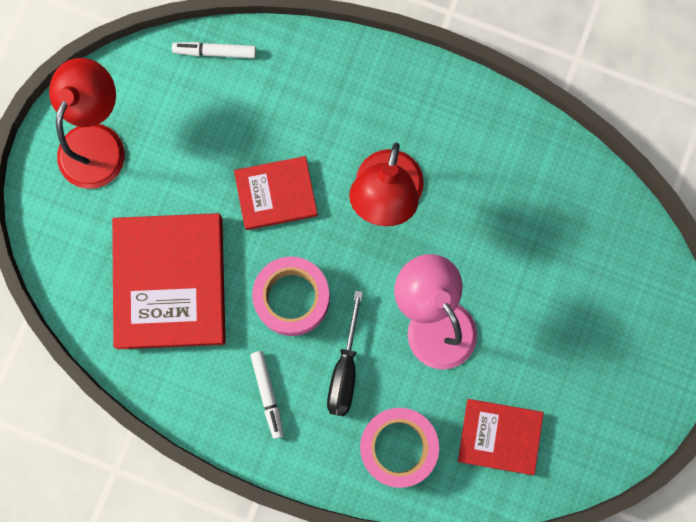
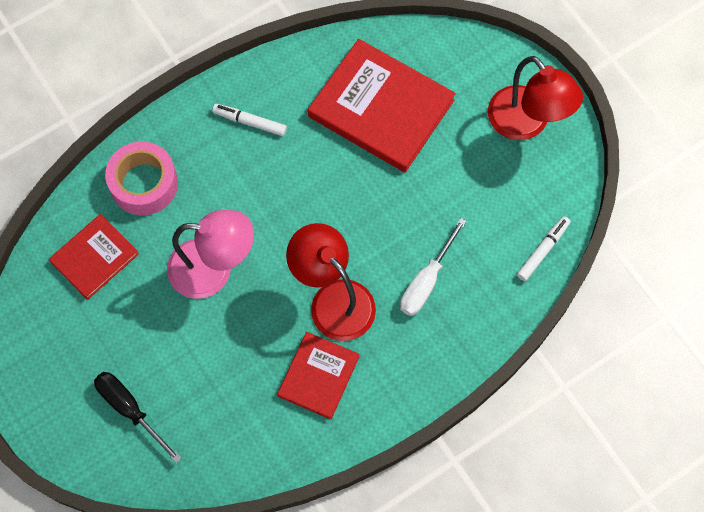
camera: 125 degrees right, 10 degrees down
(276, 194) = (394, 222): red book -> red book (318, 376)
(292, 298) = (306, 182): pink tape -> none
(312, 130) = (426, 281): none -> white screwdriver
(345, 369) = (226, 184): black screwdriver -> black screwdriver (130, 410)

